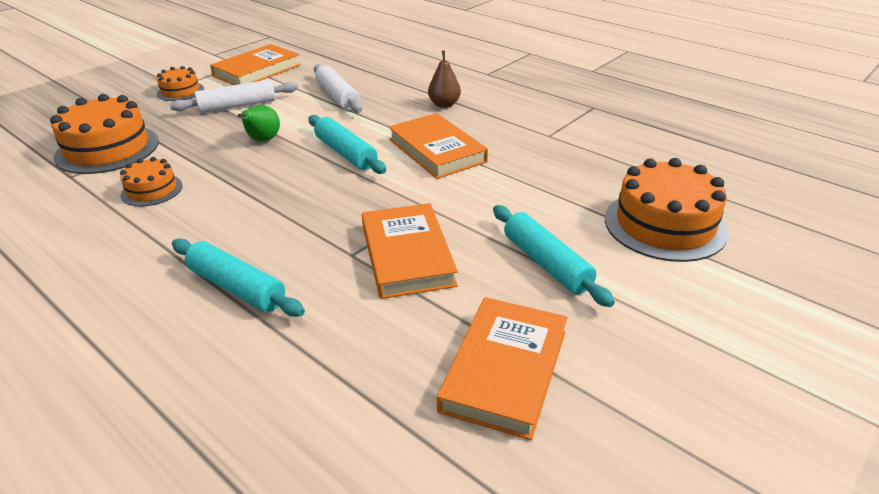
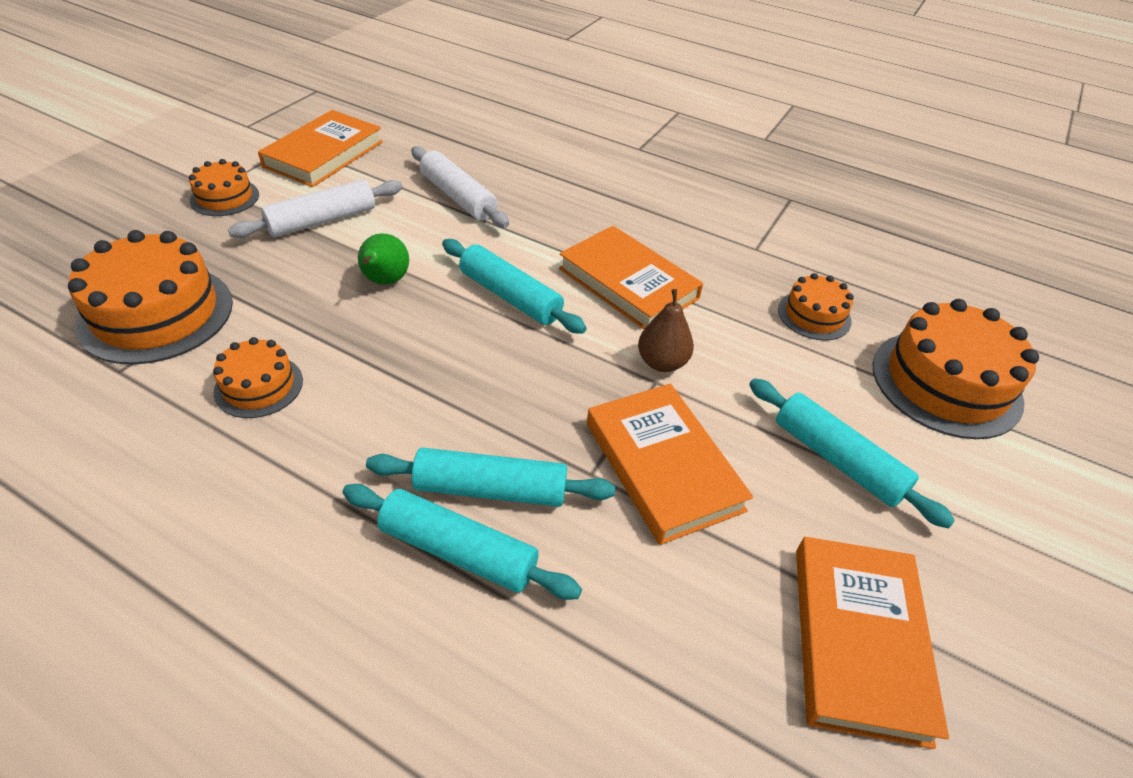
camera: 15 degrees left, 10 degrees up
(276, 257) = (490, 489): none -> turquoise rolling pin
(444, 104) = (606, 204): brown pear -> brown pear (662, 362)
(574, 177) = (814, 315): none -> orange cake

